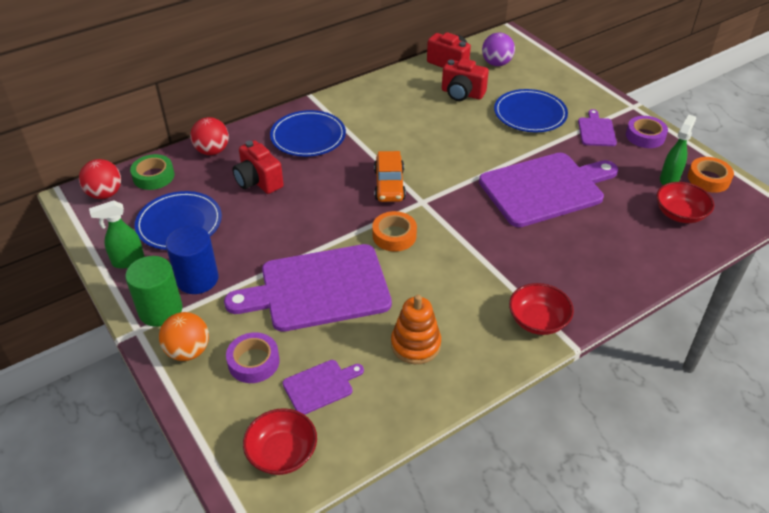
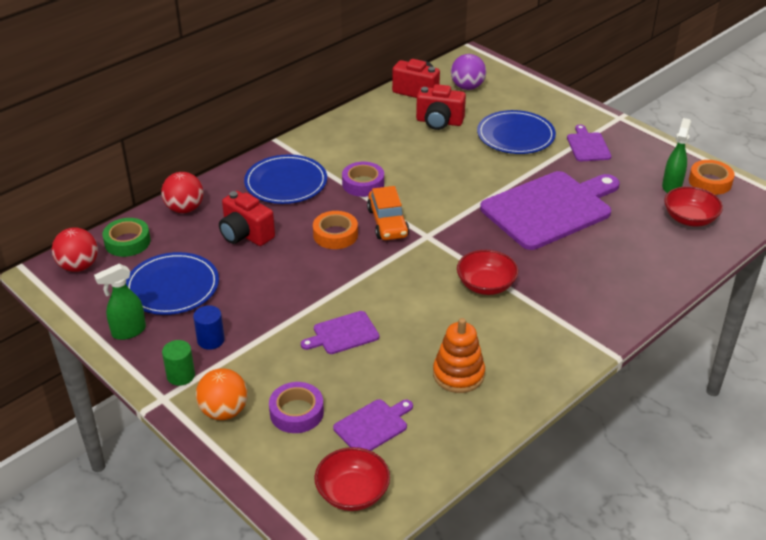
camera: 10 degrees left, 5 degrees down
(160, 310) = (181, 375): green cylinder -> green cylinder, size x0.60
(197, 279) = (211, 340): blue cylinder -> blue cylinder, size x0.60
(318, 288) = (343, 334): purple cutting board -> purple cutting board, size x0.45
(394, 235) = (407, 272): orange tape -> orange tape (335, 235)
(538, 320) = (574, 336): red bowl -> red bowl (486, 285)
(645, 136) = (638, 146): purple tape -> purple tape (363, 184)

